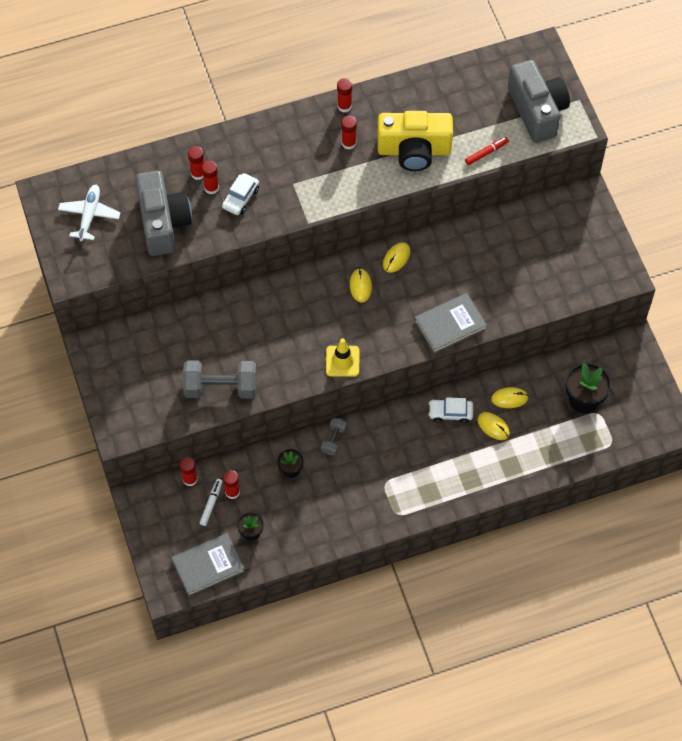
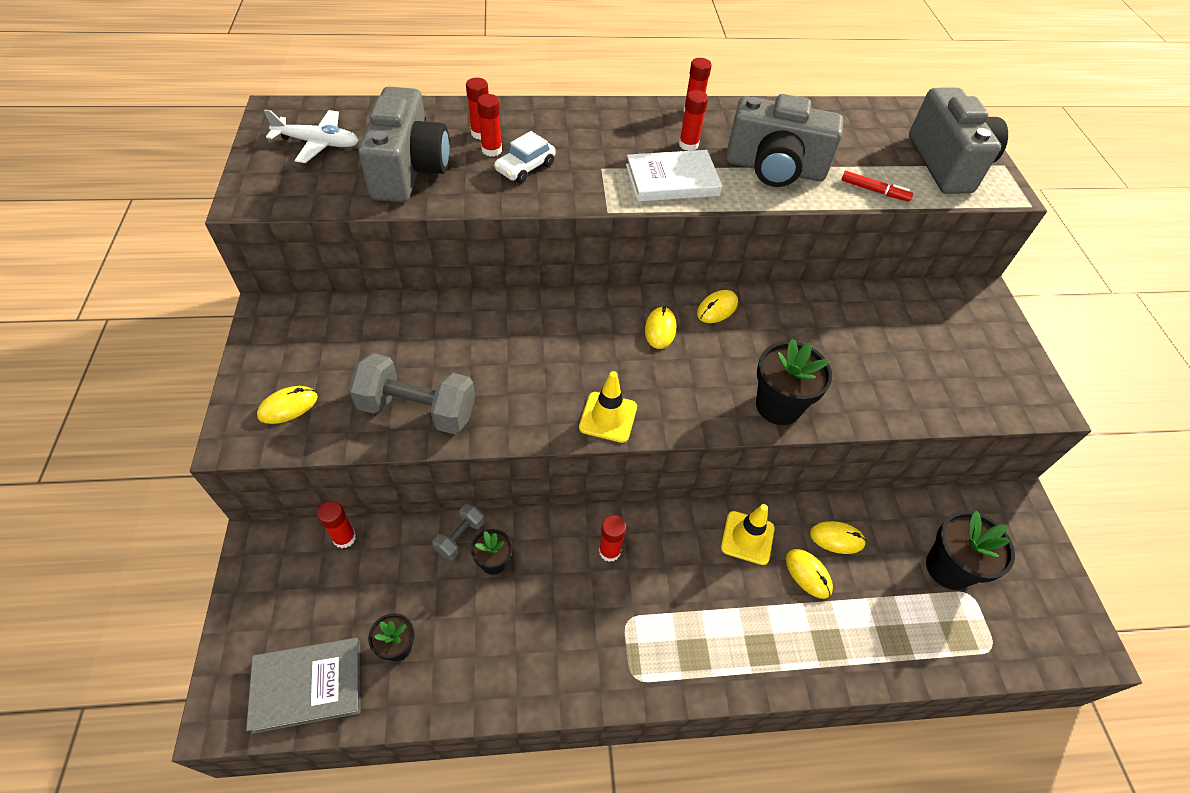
camera: 10 degrees right, 10 degrees down
(89, 215) = (318, 143): white plane -> white plane turned 75 degrees clockwise
(139, 406) = (288, 406): none -> yellow mouse
(211, 503) = (358, 583): white marker -> none
(232, 492) = (396, 573): red glue stick -> red glue stick (609, 551)
(334, 440) = (569, 534): grey dumbbell -> grey dumbbell (460, 537)
(344, 182) = (672, 180): none -> white book
(414, 150) = (774, 169): yellow camera -> grey camera
(450, 324) = (778, 406): grey book -> black flower pot
(450, 413) = (747, 538): white car -> yellow traffic cone
(486, 153) = (874, 191): red marker -> red marker turned 45 degrees clockwise

